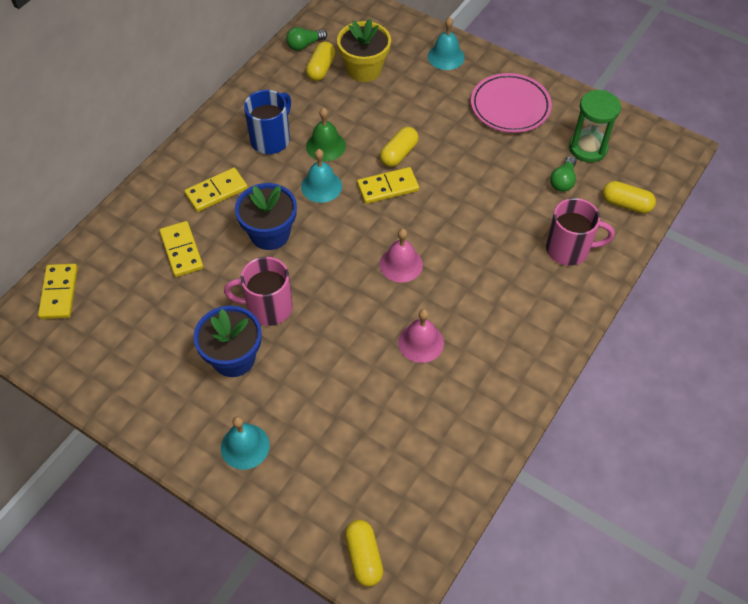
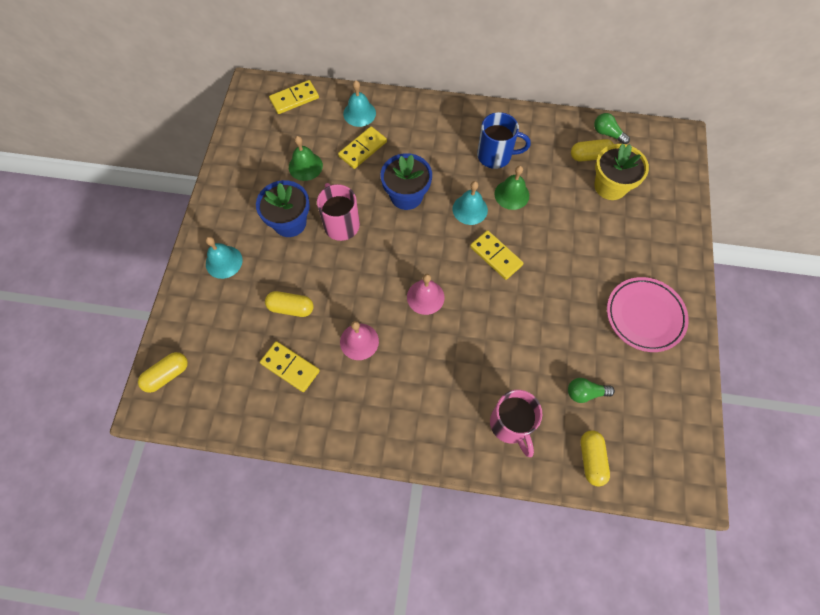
camera: 65 degrees right, 10 degrees up
(166, 315) = (305, 166): none -> green bell
(216, 191) = (426, 144): yellow domino -> yellow domino (290, 367)
(399, 154) = (535, 249): yellow capsule -> yellow capsule (291, 308)
(446, 56) = (668, 241): turquoise bell -> turquoise bell (359, 113)
(588, 148) = (638, 401): green hourglass -> none

